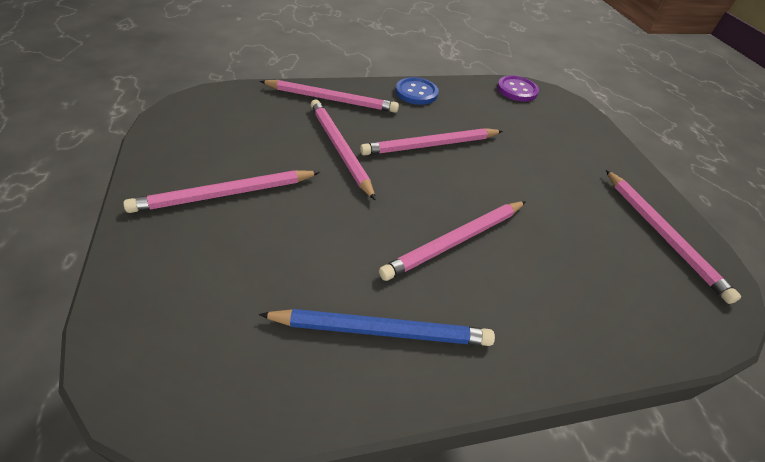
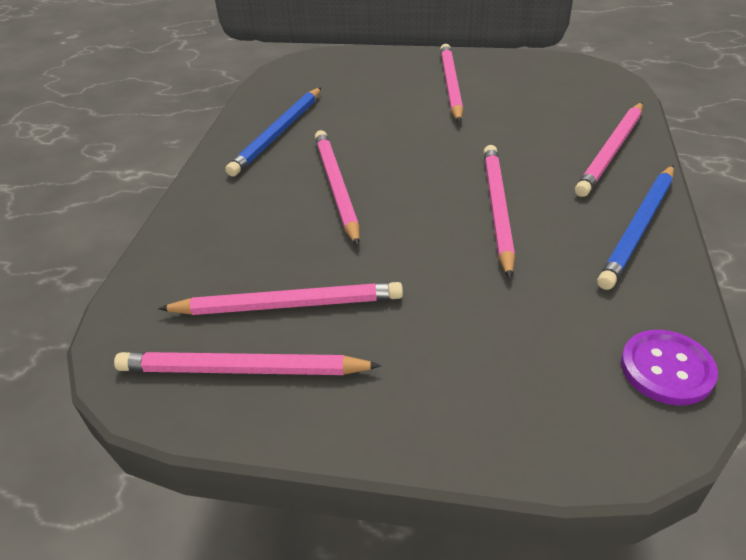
camera: 120 degrees right, 5 degrees down
(340, 149) = (503, 144): pink pencil -> pink pencil (287, 305)
(416, 92) = (638, 228): blue button -> blue pencil

